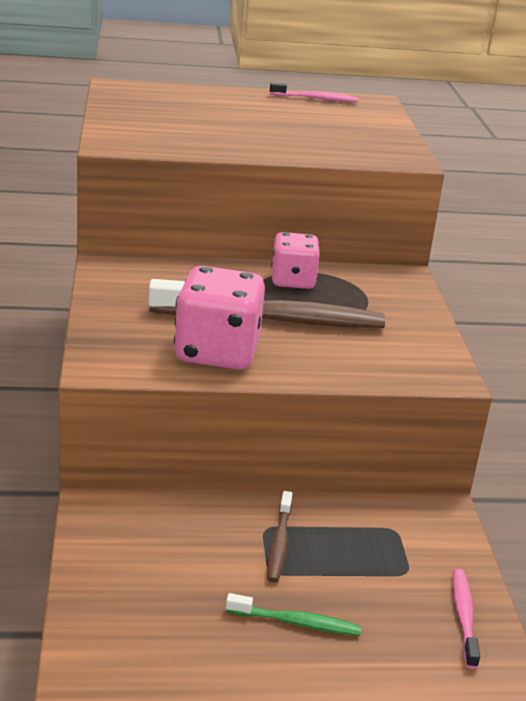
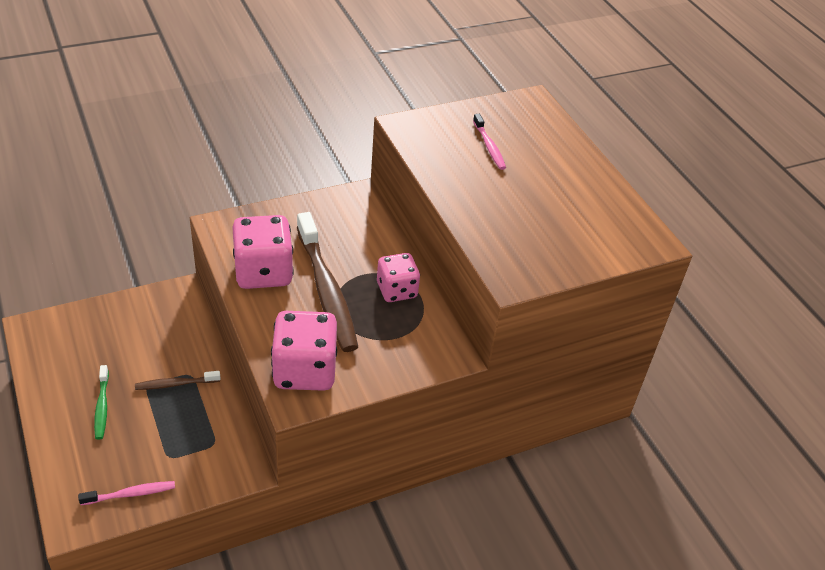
camera: 70 degrees right, 15 degrees up
(315, 98) = (618, 205): pink toothbrush -> pink toothbrush (489, 146)
(402, 359) = (305, 371): none -> pink dice

